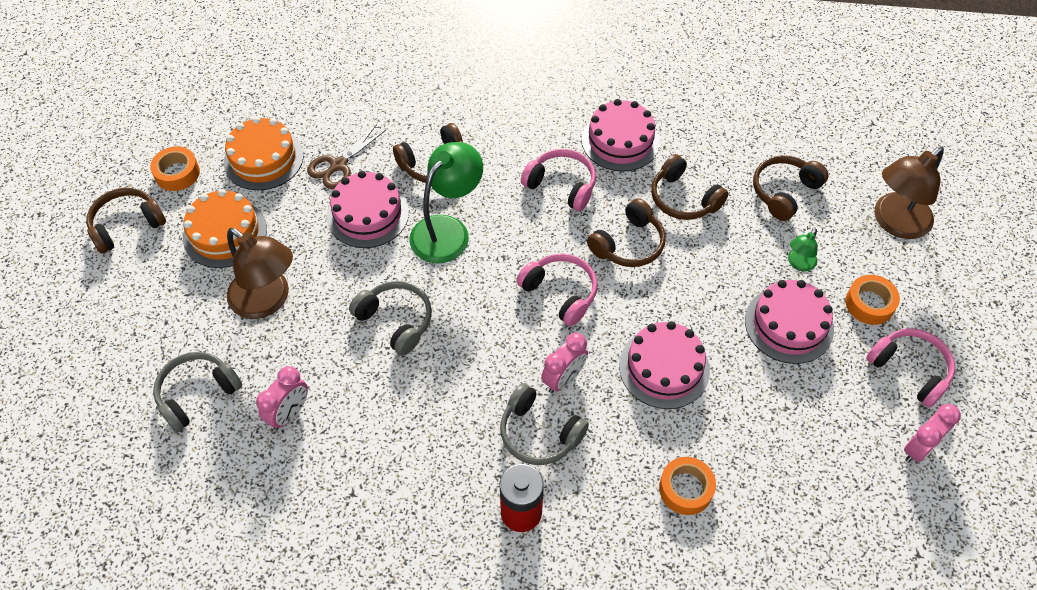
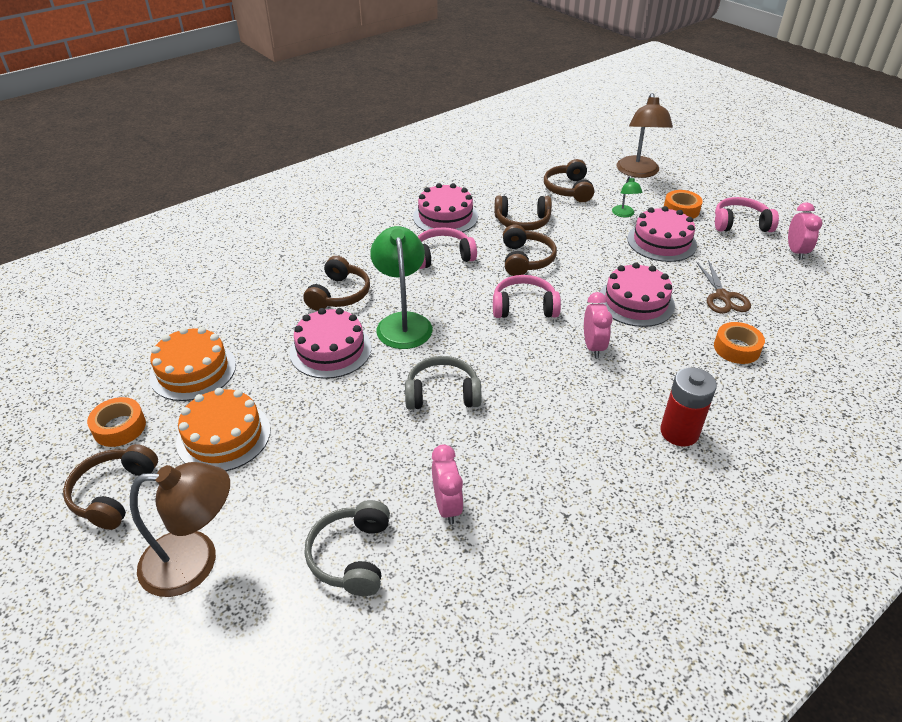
camera: 45 degrees left, 15 degrees down
(268, 301) = (325, 452): brown lamp -> brown lamp (195, 561)
(338, 165) = (265, 337): brown scissors -> brown scissors (723, 297)
(539, 433) = (623, 383): grey headphones -> none

